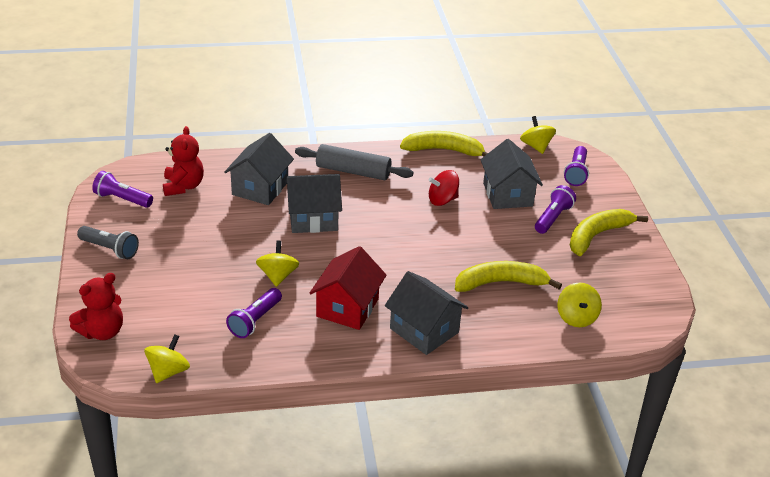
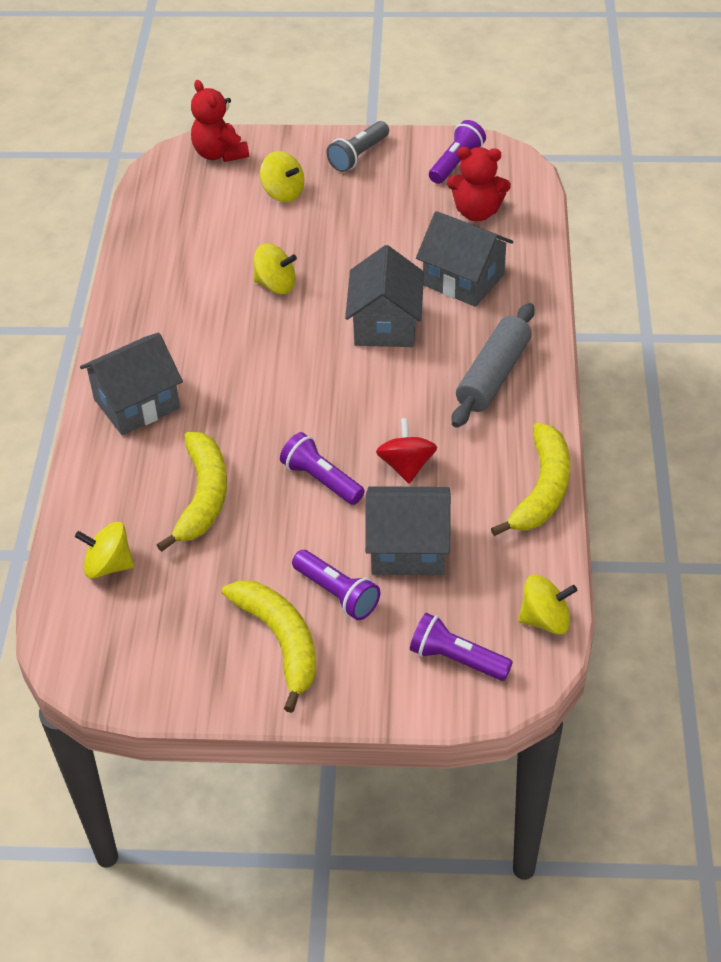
camera: 105 degrees right, 10 degrees up
(168, 371) = (143, 198): yellow spinning top -> yellow spinning top (283, 193)
(255, 320) = (201, 262): purple flashlight -> purple flashlight (321, 480)
(347, 307) = (199, 340): red house -> none

